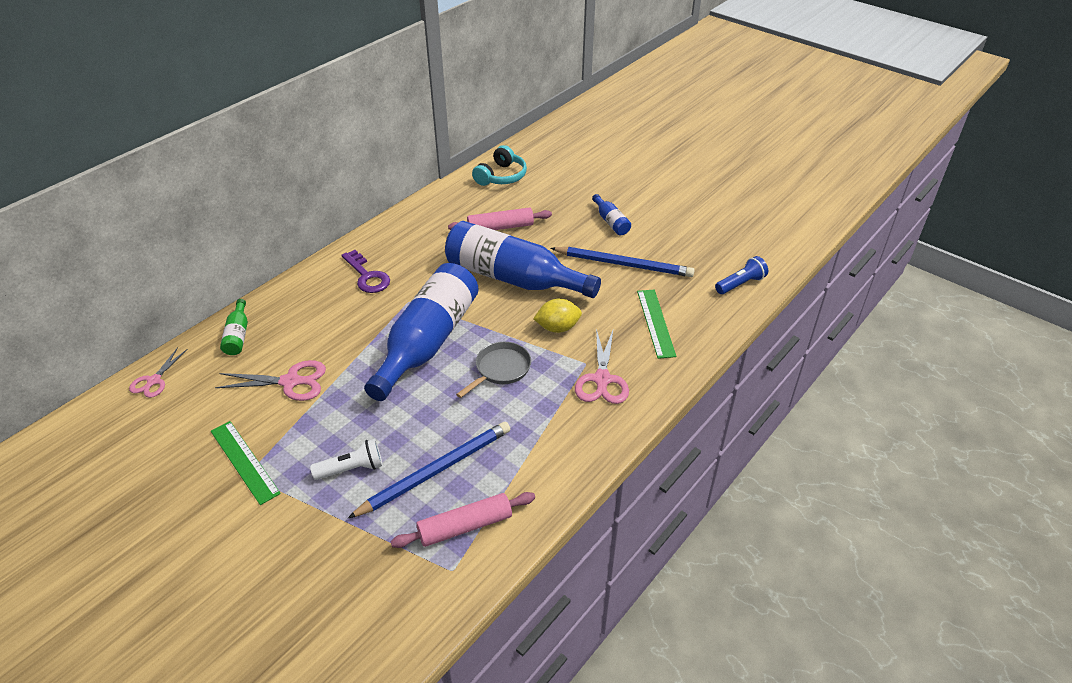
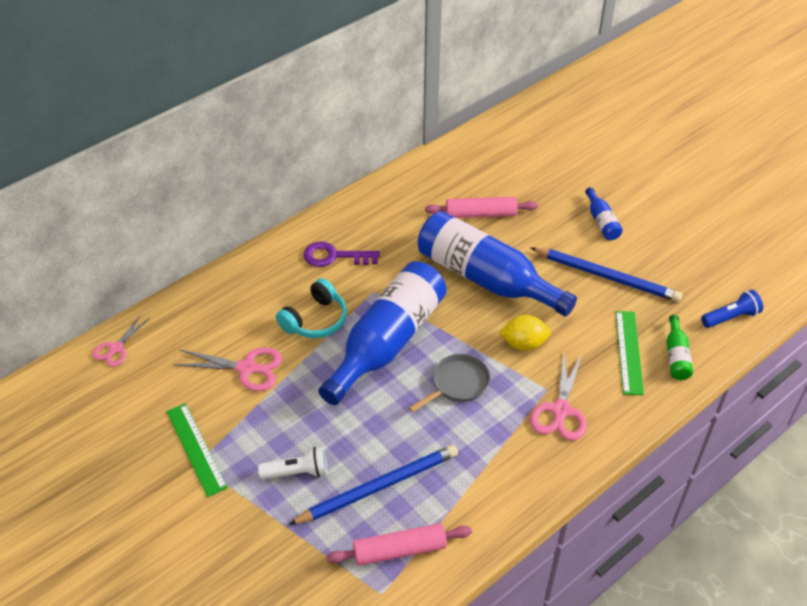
camera: 10 degrees right, 5 degrees up
(238, 335) = (199, 308): green bottle -> green bottle (676, 356)
(367, 276) = (334, 256): purple key -> purple key turned 120 degrees clockwise
(501, 176) = (490, 149): turquoise headphones -> turquoise headphones (315, 320)

